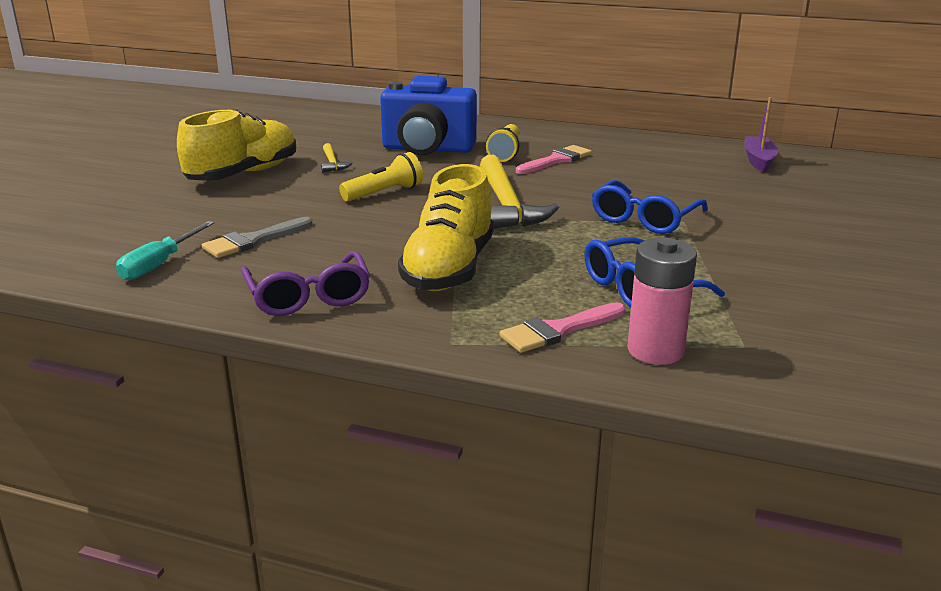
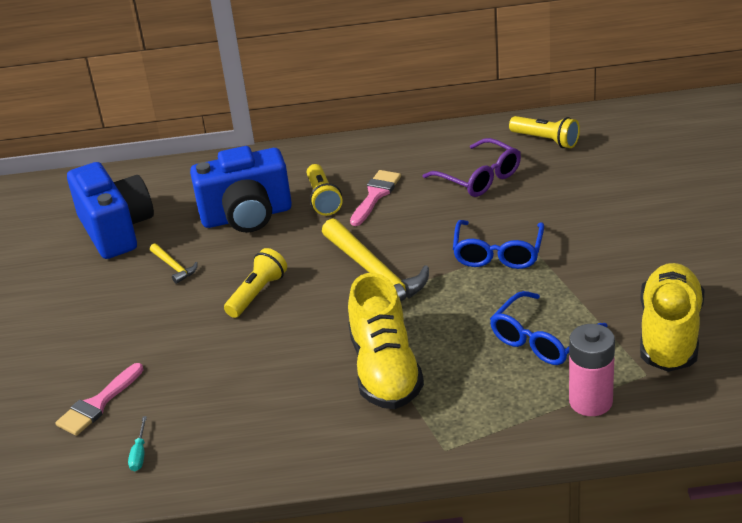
camera: 20 degrees left, 10 degrees up
(159, 264) = (139, 454): turquoise screwdriver -> turquoise screwdriver, size x0.59
(243, 174) = (102, 311): yellow shoe -> yellow shoe (669, 334)
(253, 240) = (194, 396): grey brush -> none
(308, 297) = (299, 443): purple glasses -> purple glasses (479, 178)
(312, 135) = (116, 230): none -> blue camera
(558, 330) = (512, 407): pink brush -> pink brush (98, 404)
(758, 161) = (546, 140): purple boat -> yellow flashlight

